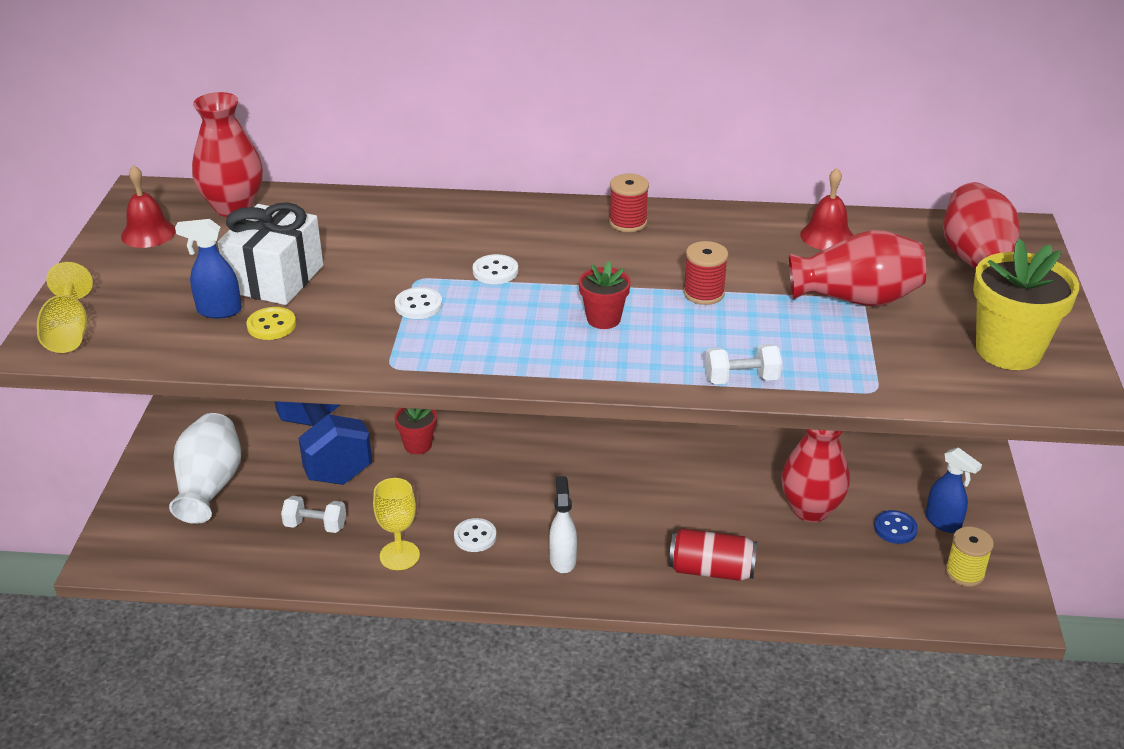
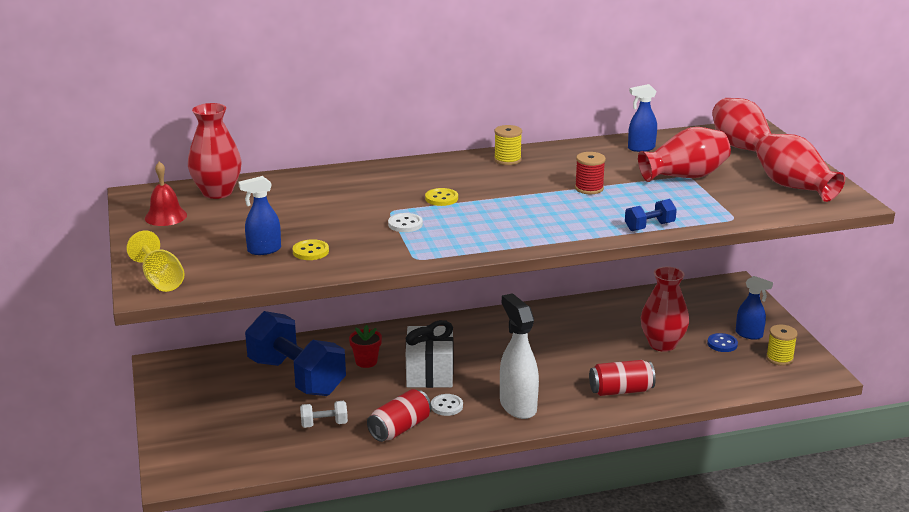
camera: 20 degrees left, 10 degrees down
(209, 486) = (223, 417): white vase -> none
(275, 279) = (288, 226): white gift -> white gift (430, 373)
(399, 555) = (400, 428): yellow goblet -> red can
(495, 271) = (441, 198): white button -> yellow button
(563, 560) = (517, 406): white spray bottle -> white spray bottle, size x1.67
(603, 319) = (536, 211): red flower pot -> none
(628, 222) = (507, 160): red spool -> yellow spool
(741, 379) = (649, 226): white dumbbell -> blue dumbbell
(827, 236) = (641, 148): red bell -> blue spray bottle
(1008, 350) = (794, 187): yellow flower pot -> red vase

